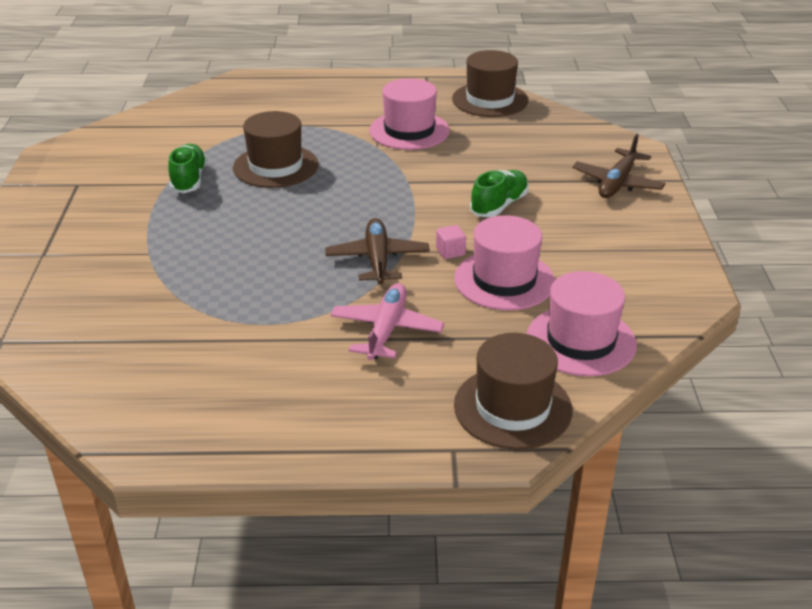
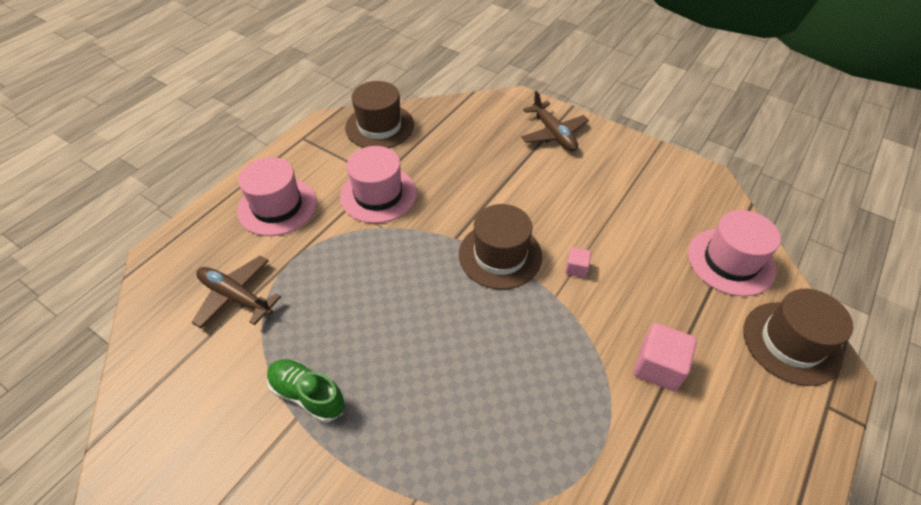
camera: 55 degrees left, 15 degrees up
(275, 166) = (349, 312): brown hat -> brown hat (500, 255)
(377, 259) = (555, 319): brown plane -> brown plane (235, 296)
(386, 330) = (658, 367): pink plane -> pink cube
(499, 205) = (534, 206): green shoe -> none
(504, 280) = (634, 259): pink hat -> pink hat (277, 206)

